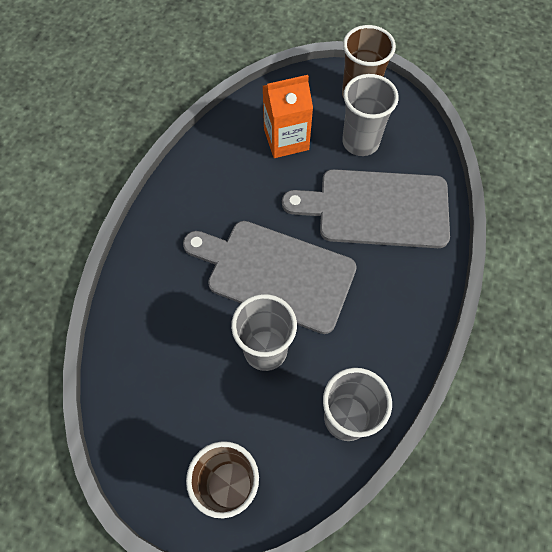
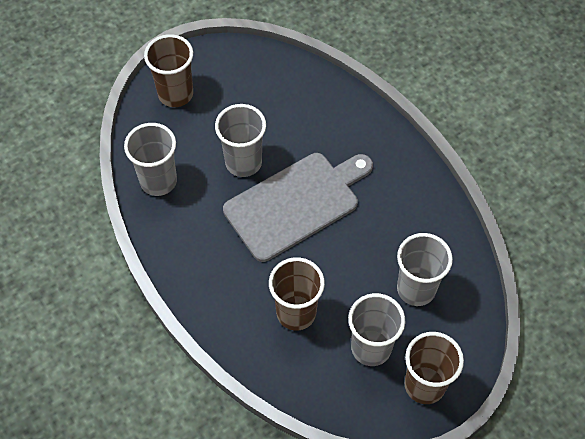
camera: 125 degrees right, 5 degrees down
(286, 139) = (416, 289): orange carton -> grey cup
(377, 209) = (296, 313): grey cutting board -> brown cup

